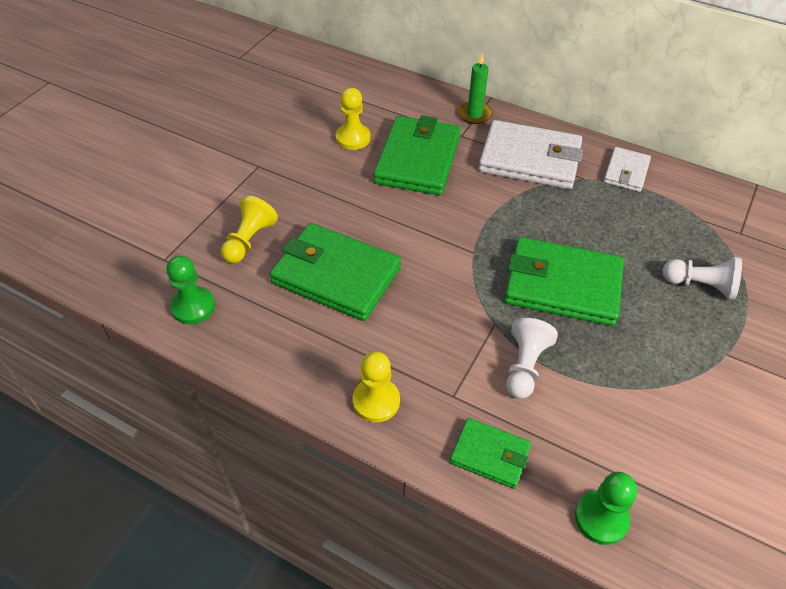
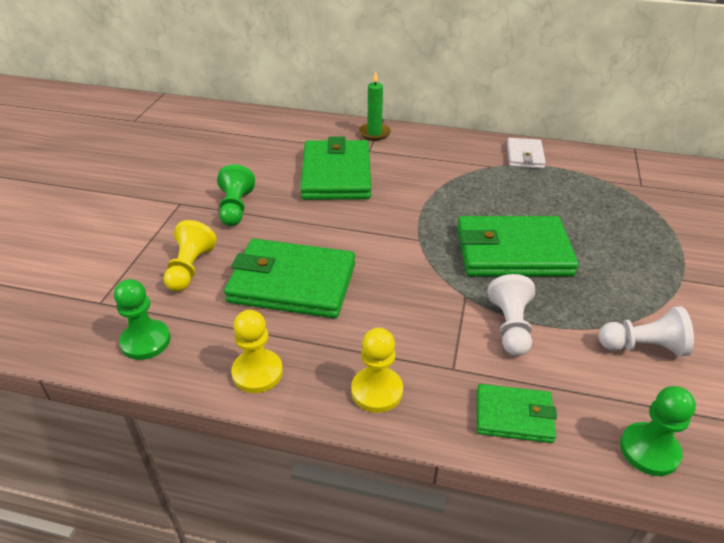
camera: 15 degrees left, 10 degrees down
(308, 181) = (235, 208): none -> green pawn
(353, 138) = (268, 167): yellow pawn -> yellow pawn (257, 372)
(530, 159) = (438, 159): white wallet -> none
(700, 286) = (631, 230): white pawn -> white pawn (642, 346)

